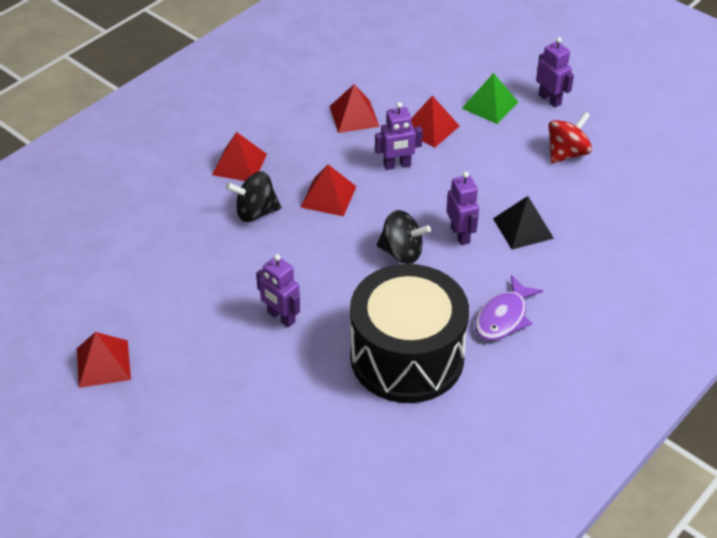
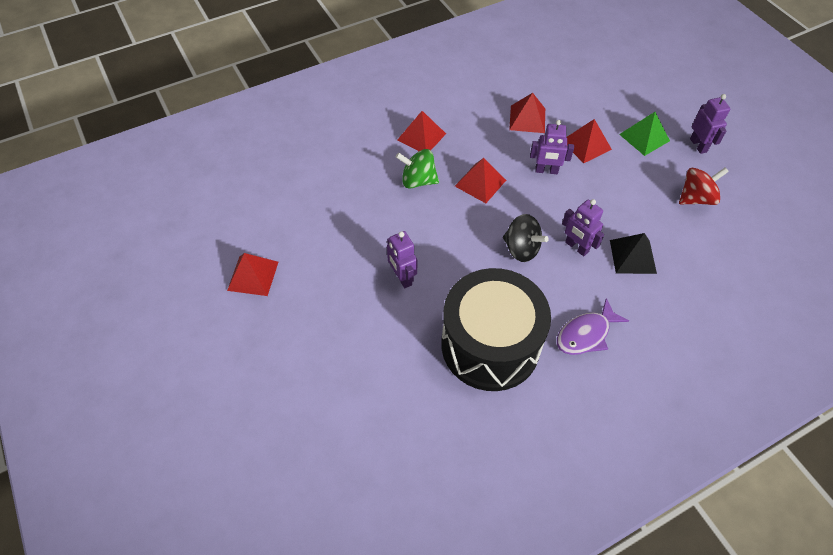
camera: 20 degrees right, 10 degrees up
(256, 212) = (418, 181): black spinning top -> green spinning top
(460, 235) = (576, 247): purple robot -> purple robot turned 135 degrees clockwise

